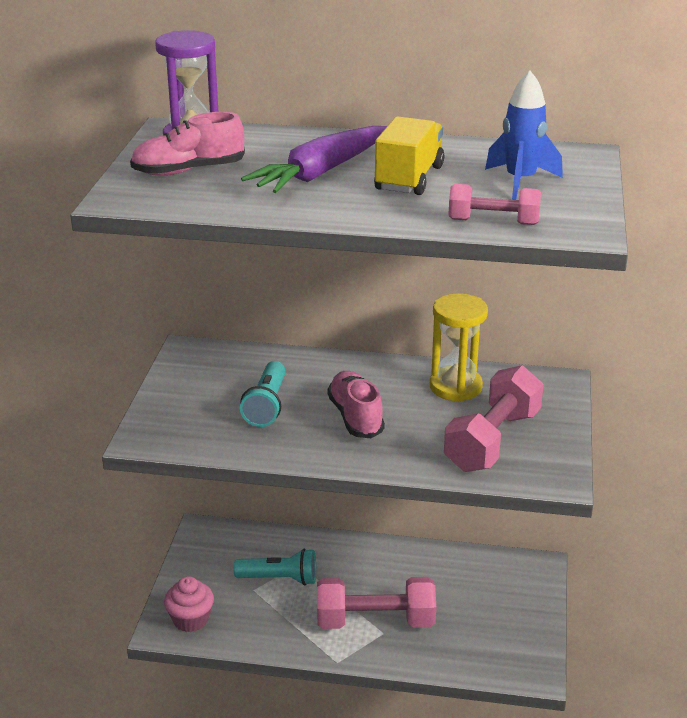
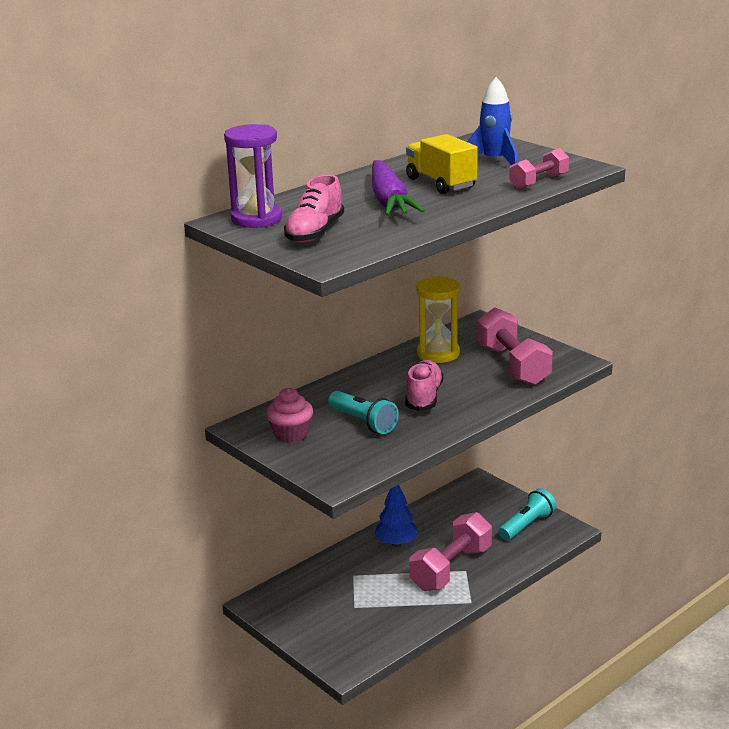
camera: 50 degrees left, 5 degrees down
(190, 620) = (350, 649): pink cupcake -> pink cupcake (291, 434)
(279, 579) = (358, 590): turquoise flashlight -> turquoise flashlight (527, 525)
(355, 417) = (423, 397): pink shoe -> pink shoe turned 75 degrees clockwise
(375, 565) = (396, 543): none -> blue tree

